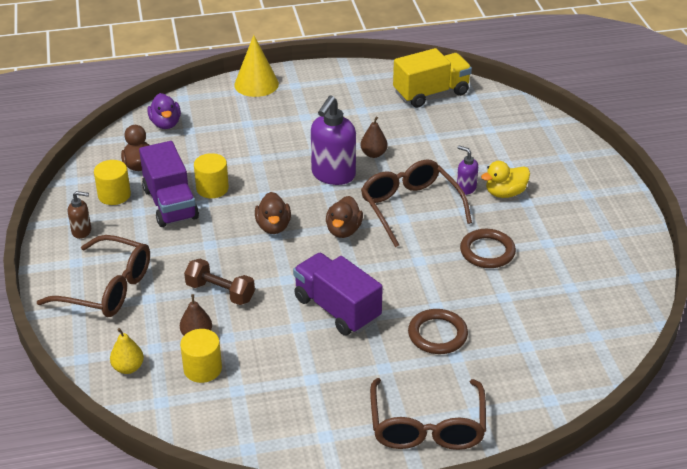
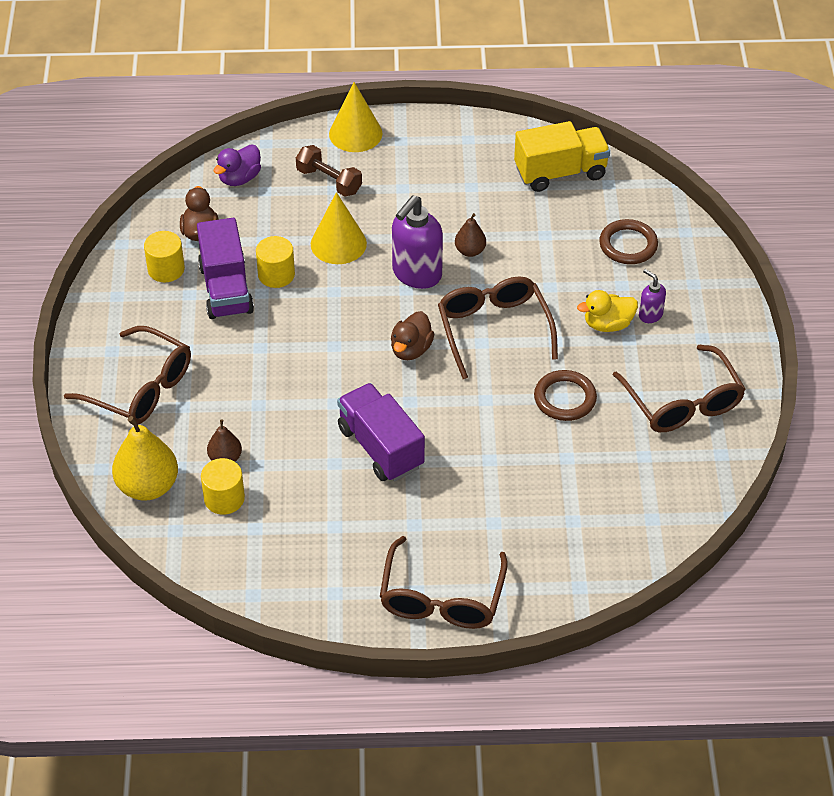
camera: 10 degrees right, 10 degrees up
(82, 231) = (124, 312): brown soap dispenser -> none
(128, 368) = (148, 486): yellow pear -> yellow pear, size x1.85
(165, 124) = (239, 178): purple duck -> purple duck turned 45 degrees clockwise
(220, 292) = (260, 409): brown dumbbell -> brown dumbbell (329, 181)
(261, 160) = (338, 243): none -> yellow cone
(273, 226) = (334, 334): brown duck -> none
(437, 334) = (481, 493): brown ring -> brown ring (628, 245)
(465, 188) = (564, 312): purple soap dispenser -> purple soap dispenser (650, 315)
(587, 242) = (682, 402): none -> brown glasses

